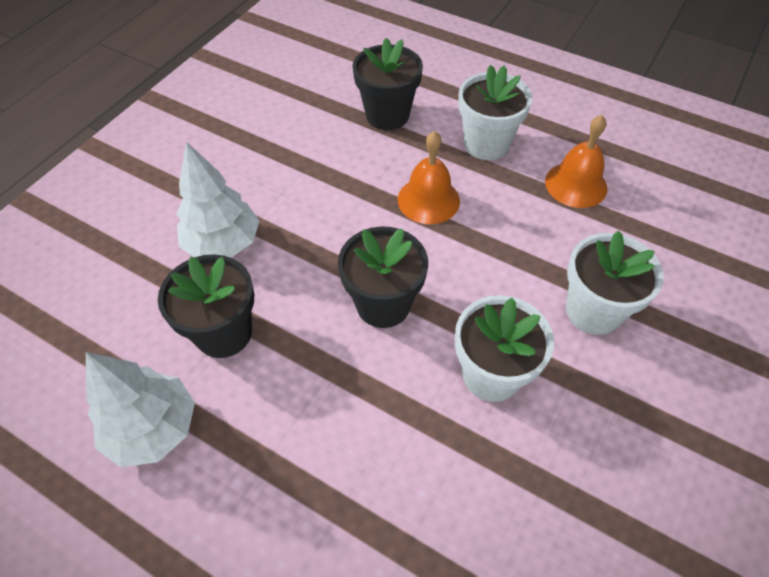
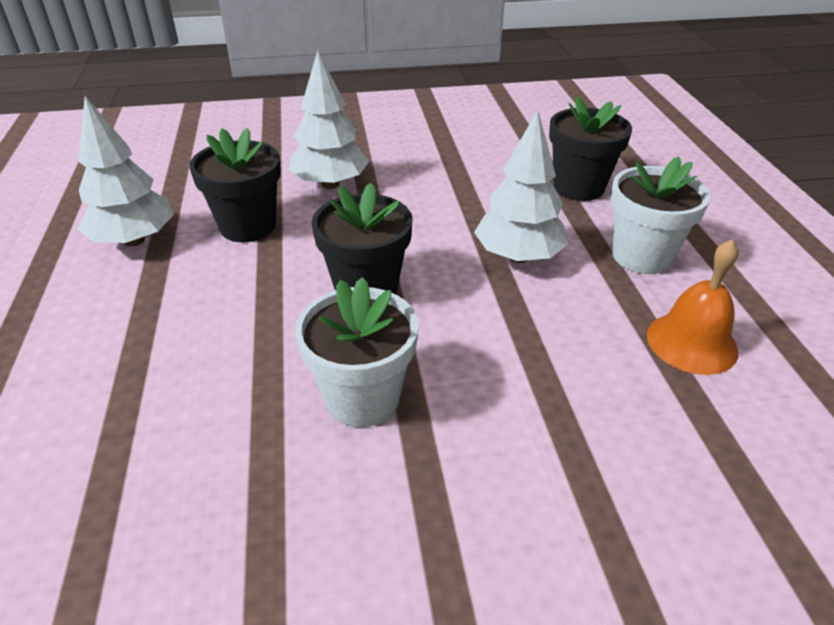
camera: 50 degrees right, 15 degrees down
(428, 200) = (518, 256): orange bell -> white tree
(593, 311) = (535, 441): white flower pot -> none

